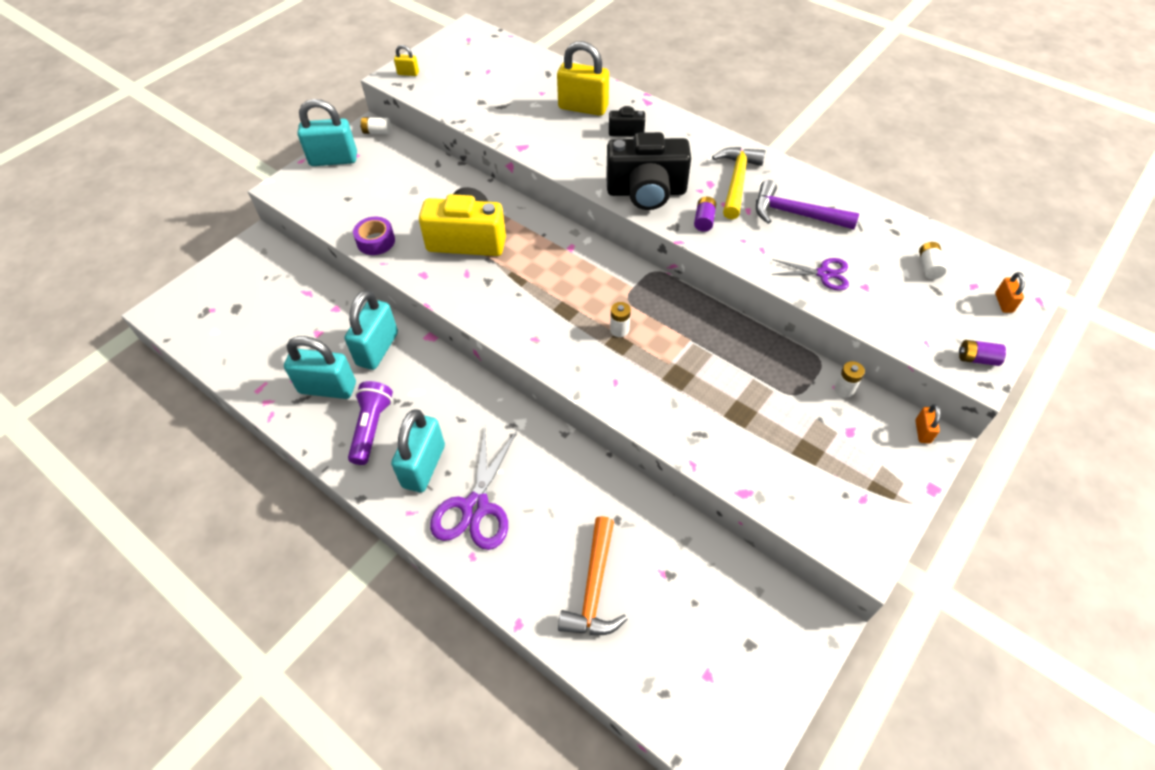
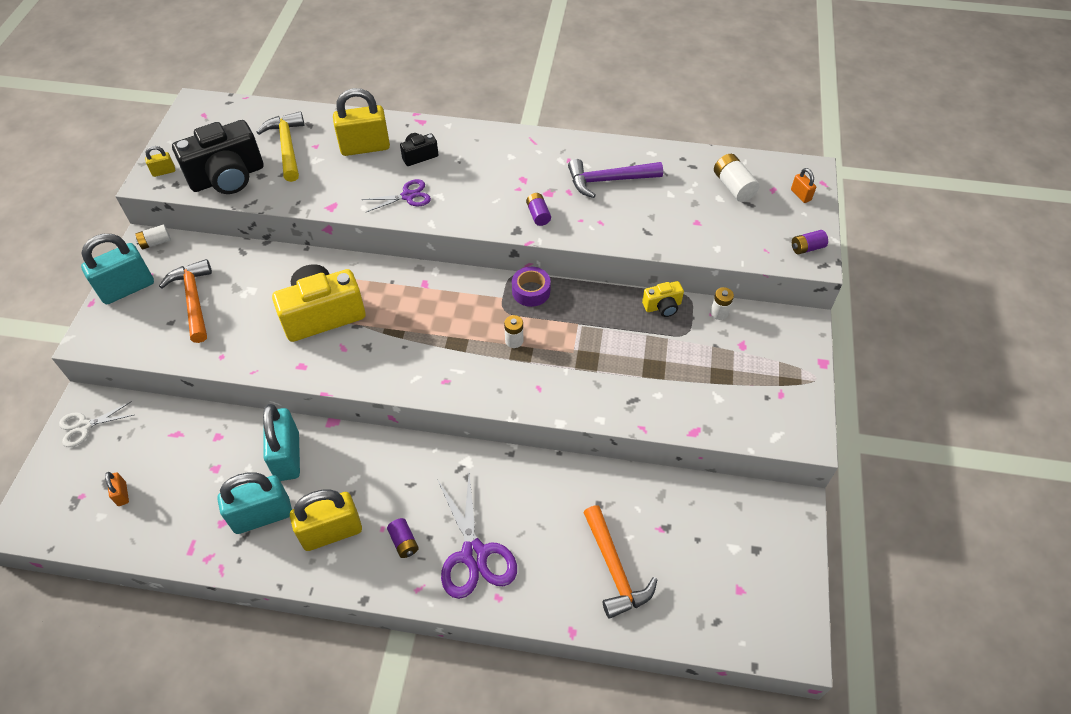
camera: 30 degrees left, 0 degrees up
(247, 258) = (84, 426): none -> white scissors
(371, 428) = (331, 532): purple flashlight -> yellow padlock
(376, 187) = (194, 300): none -> orange hammer
(376, 241) = (231, 353): purple tape -> purple tape (531, 291)
(423, 466) = (404, 542): turquoise padlock -> purple battery
(646, 192) = (473, 207): black camera -> black camera (228, 177)
(737, 181) = (544, 169): yellow hammer -> yellow hammer (287, 146)
(787, 358) = (662, 306): none -> yellow camera
(823, 274) = (660, 224): purple scissors -> purple scissors (408, 196)
(922, 431) = (792, 321): orange padlock -> orange padlock (122, 494)
(928, 267) = (733, 186): white battery -> white battery, size x1.52

